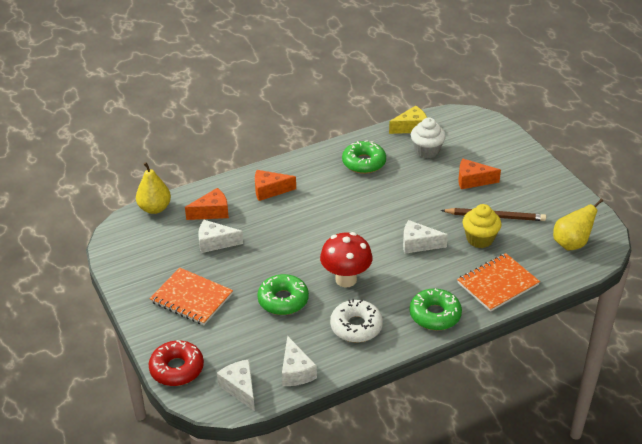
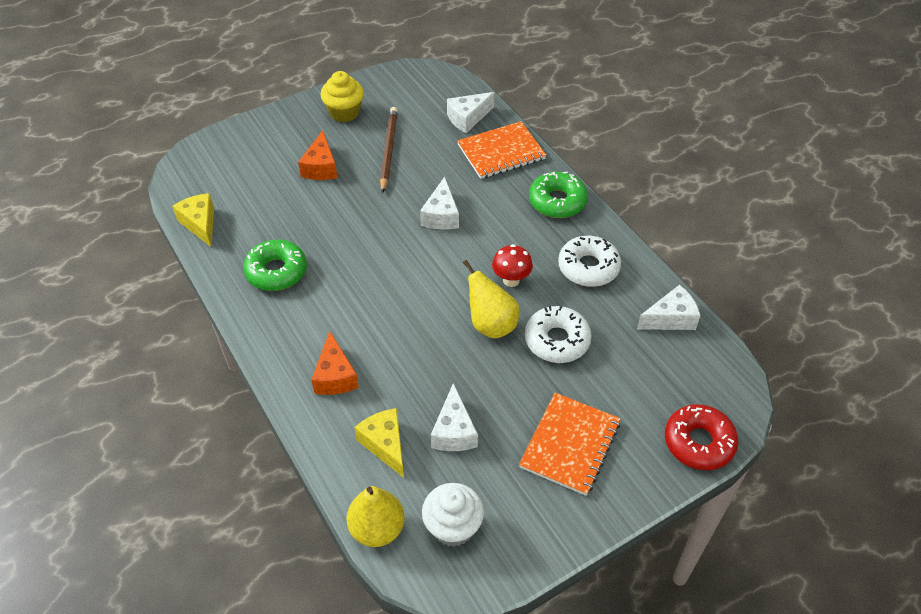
camera: 95 degrees left, 10 degrees up
(212, 212) = (385, 444): orange cheese -> yellow cheese
(240, 388) = (710, 370): white cheese -> white cheese (468, 118)
(283, 300) = (557, 340): green donut -> white donut
(346, 279) = (511, 280): red mushroom -> red mushroom, size x0.62
(427, 151) = (256, 208): white cupcake -> white cupcake (453, 527)
(479, 239) = (429, 164): yellow cupcake -> yellow cupcake (344, 113)
(497, 284) = (501, 152): orange notebook -> orange notebook turned 75 degrees counterclockwise
(571, 243) = (432, 96): yellow pear -> yellow pear (491, 324)

